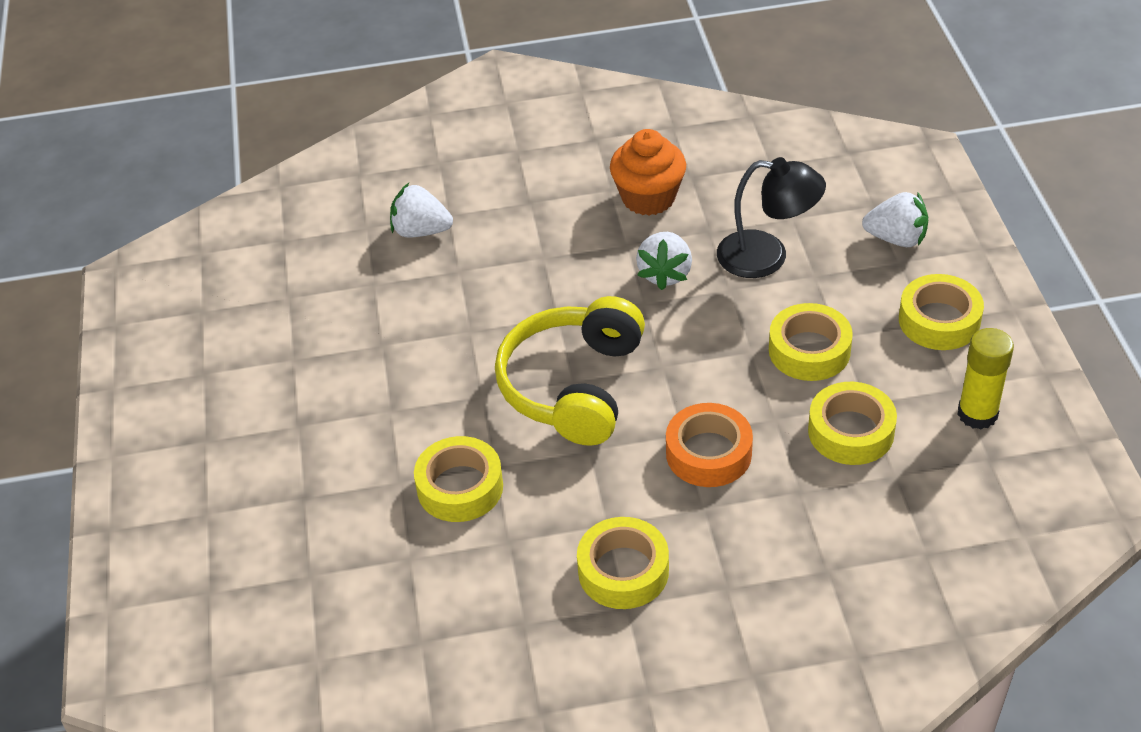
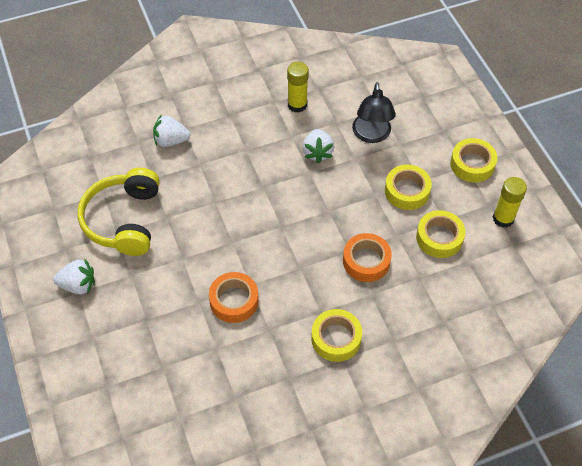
camera: 15 degrees left, 10 degrees up
(460, 487) = (234, 301): yellow tape -> orange tape
(573, 386) = (282, 229): yellow headphones -> yellow headphones (124, 220)
(648, 198) = (297, 105): orange cupcake -> yellow glue stick
(767, 256) = (371, 135): black lamp -> black lamp turned 90 degrees clockwise
(896, 239) = (439, 116): white strawberry -> white strawberry (78, 285)

